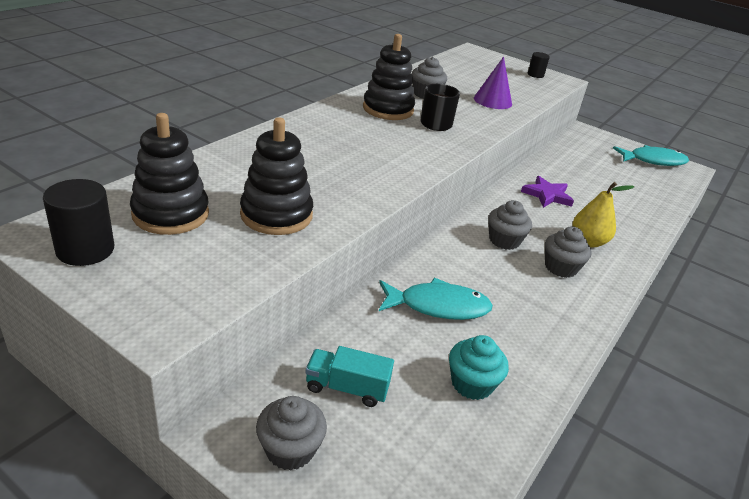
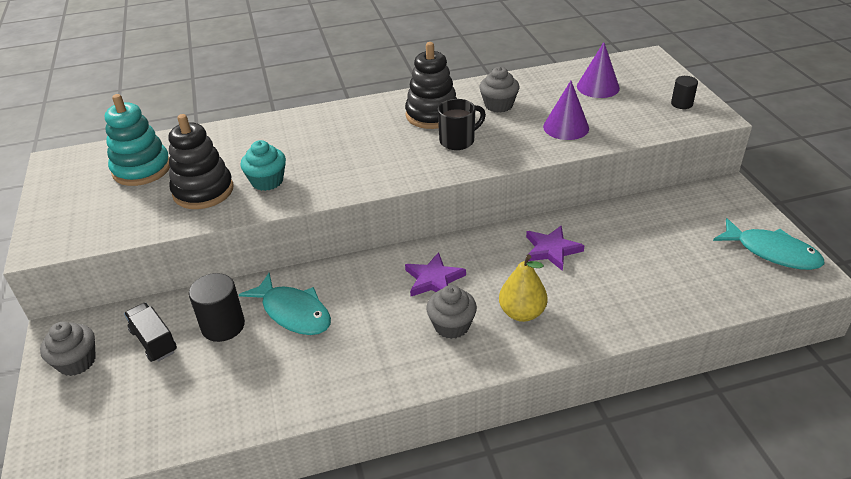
camera: 45 degrees right, 5 degrees up
(85, 250) = (68, 180): black cylinder -> black cylinder (223, 326)
(170, 214) = (142, 169): black stacking toy -> turquoise stacking toy
(347, 388) = (154, 341): turquoise truck -> black truck
(472, 72) = (598, 87): none -> purple cone
(472, 384) = (235, 381): turquoise cupcake -> turquoise cupcake (267, 181)
(504, 240) = (433, 279): grey cupcake -> purple star

